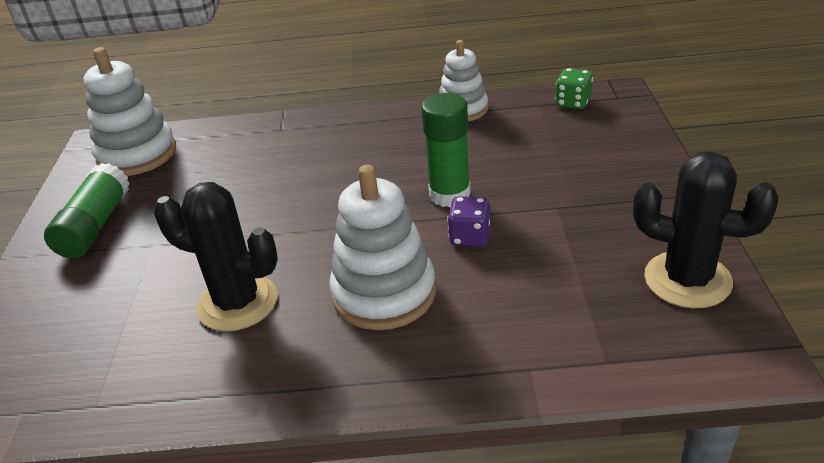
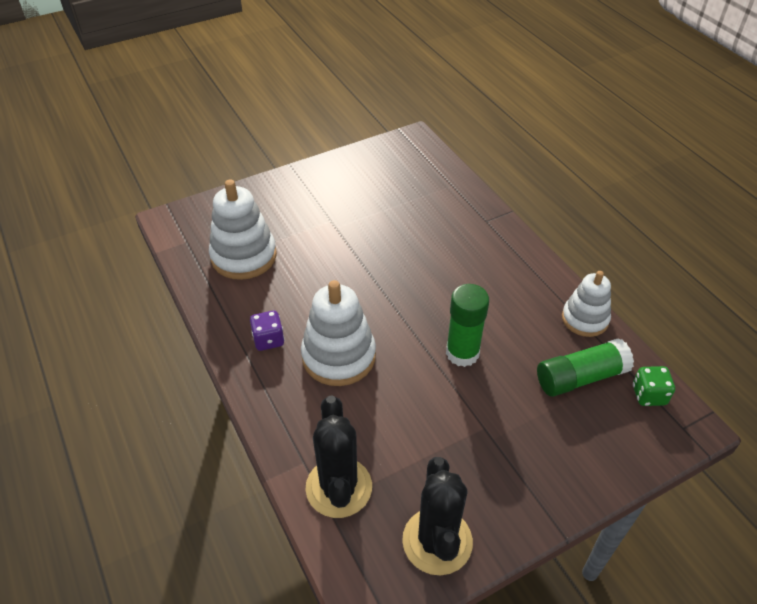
camera: 60 degrees right, 10 degrees up
(95, 226) = (334, 186): green glue stick -> green glue stick (580, 377)
(137, 154) = (412, 164): white stacking toy -> white stacking toy (244, 256)
(237, 303) = (298, 287): black cactus -> black cactus (339, 487)
(470, 237) = (419, 383): purple dice -> purple dice (268, 340)

